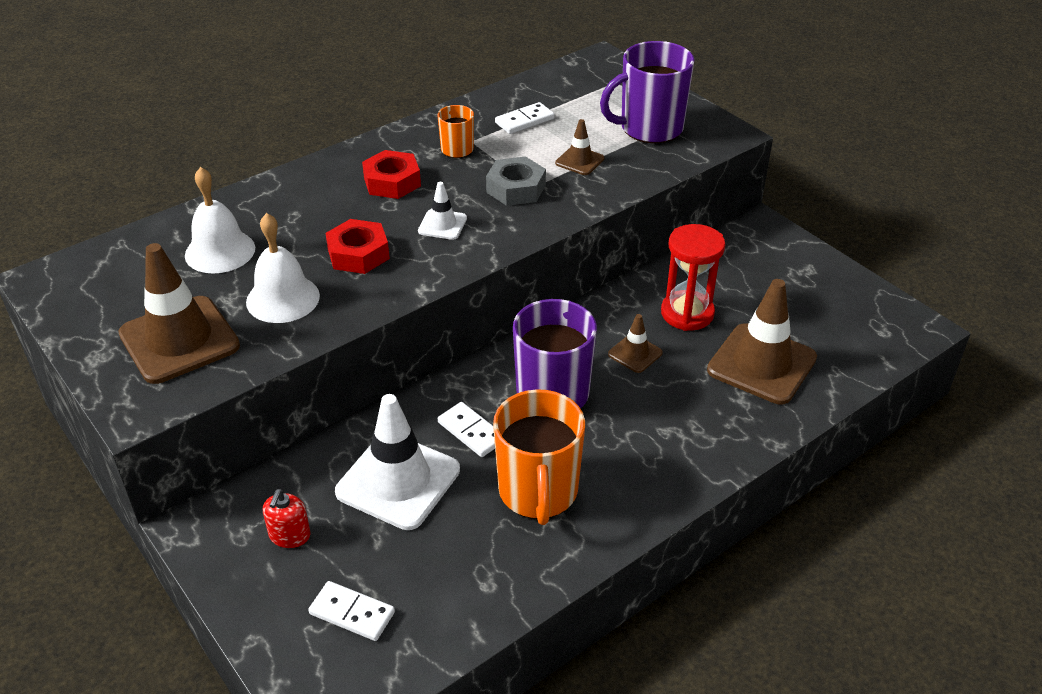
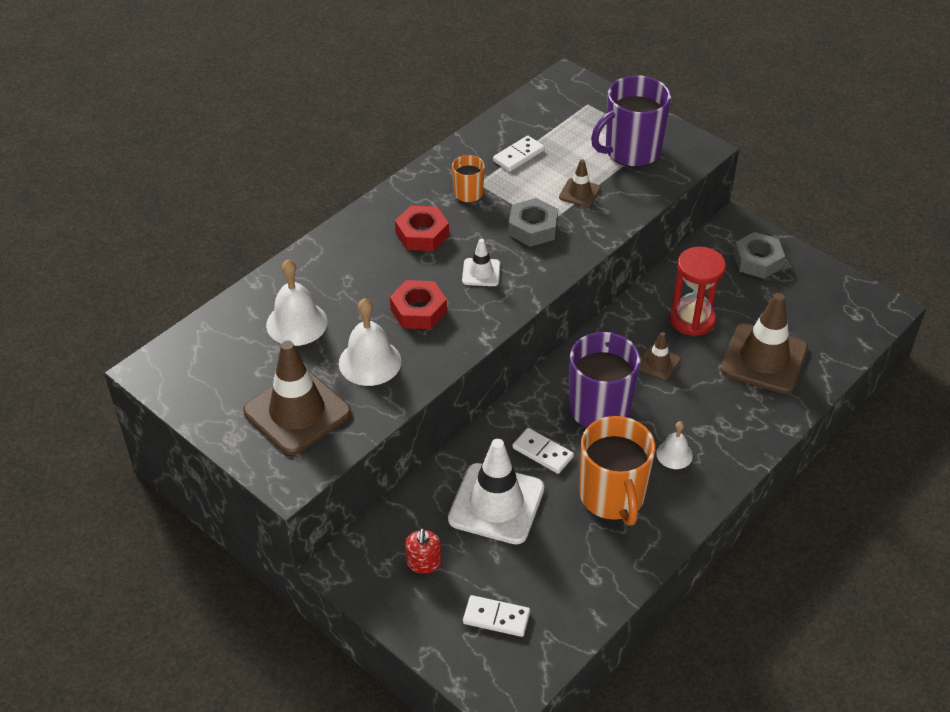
camera: 10 degrees left, 5 degrees up
(626, 454) = (674, 454): none -> white bell
(778, 263) = (757, 261): none -> grey nut

